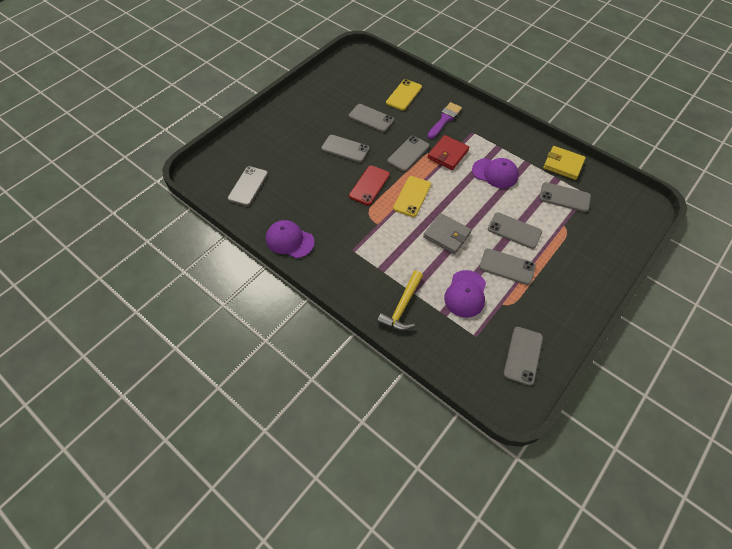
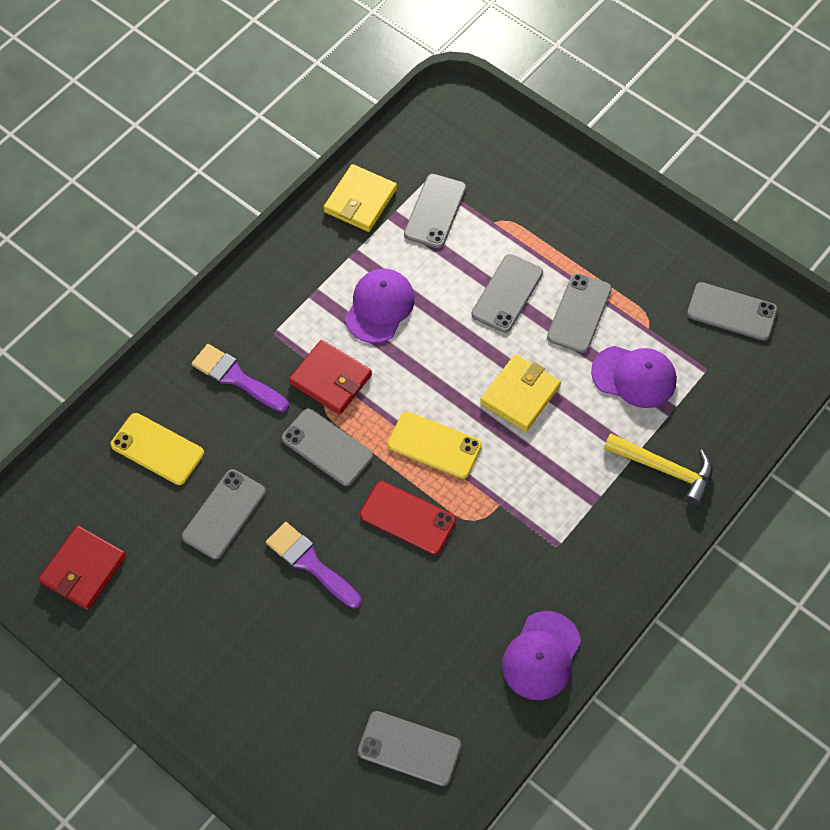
camera: 90 degrees left, 5 degrees up
(344, 76) = (83, 569): none -> red wallet
(345, 149) = (310, 563): grey phone -> purple brush
(446, 235) = (520, 395): grey wallet -> yellow wallet

